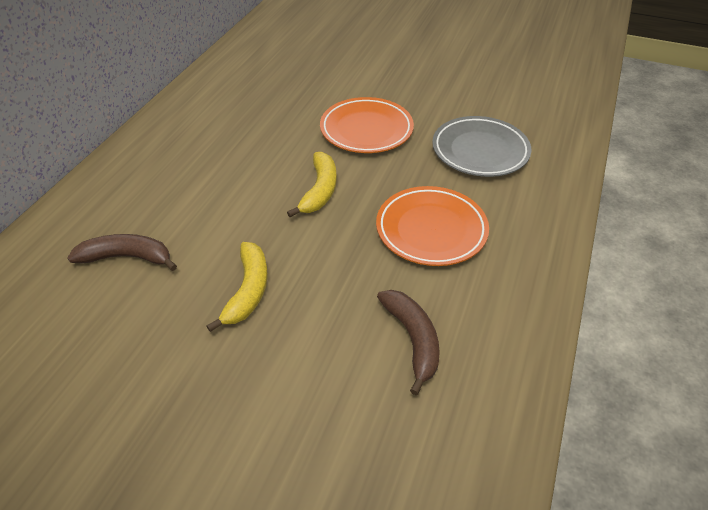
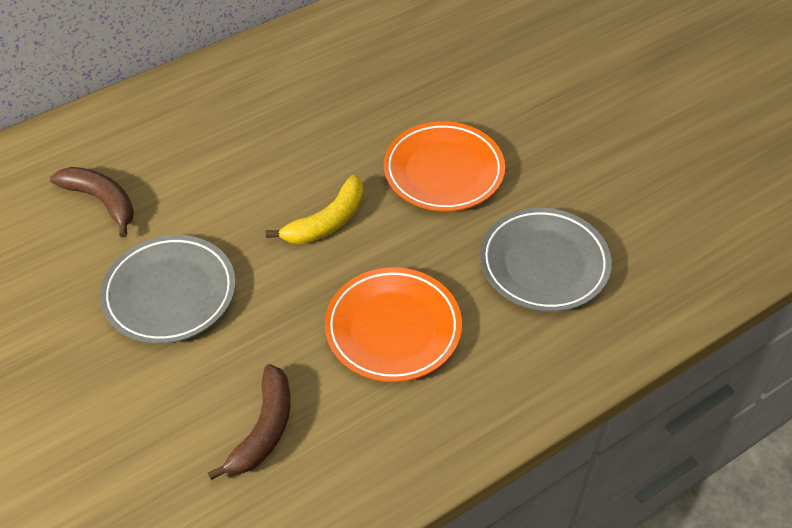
camera: 35 degrees right, 5 degrees up
(248, 290) = (170, 293): yellow banana -> grey plate

